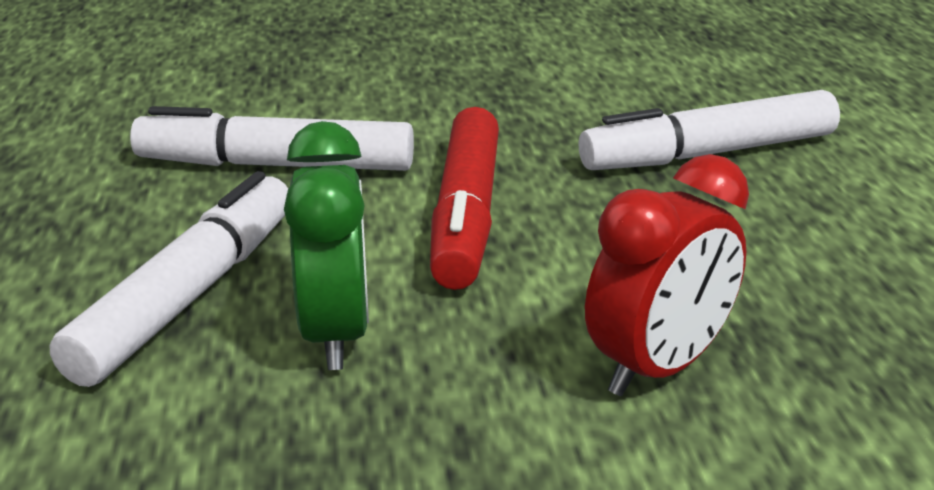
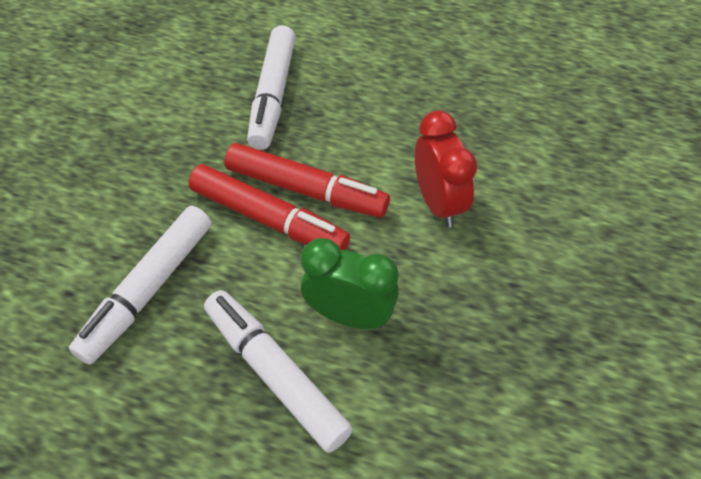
camera: 65 degrees left, 25 degrees up
(552, 230) = (306, 190): none -> red marker

